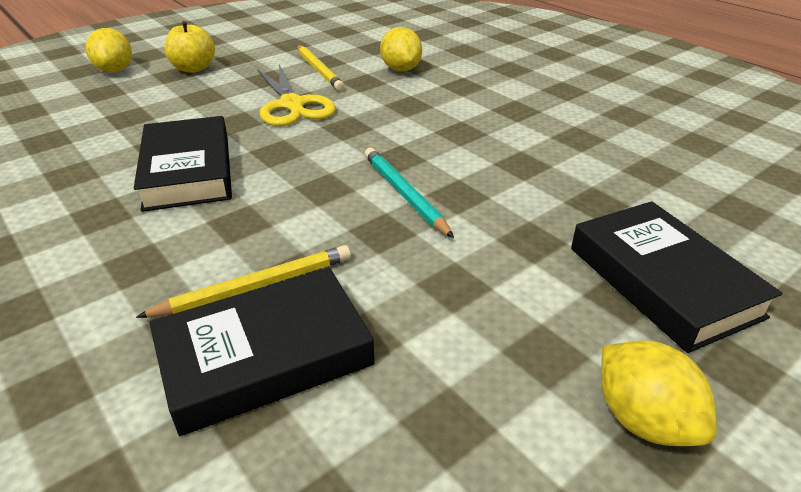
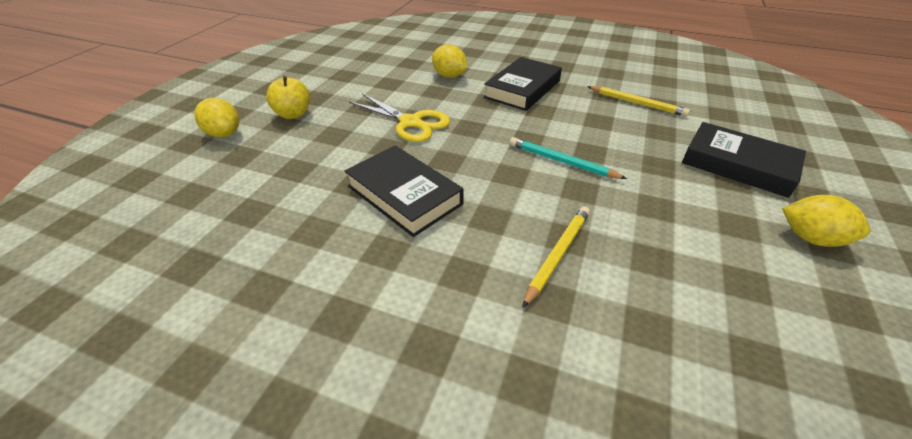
camera: 30 degrees left, 5 degrees up
(265, 356) = (619, 293): black book -> black book (522, 89)
(318, 70) = (394, 91): yellow pencil -> yellow pencil (637, 103)

